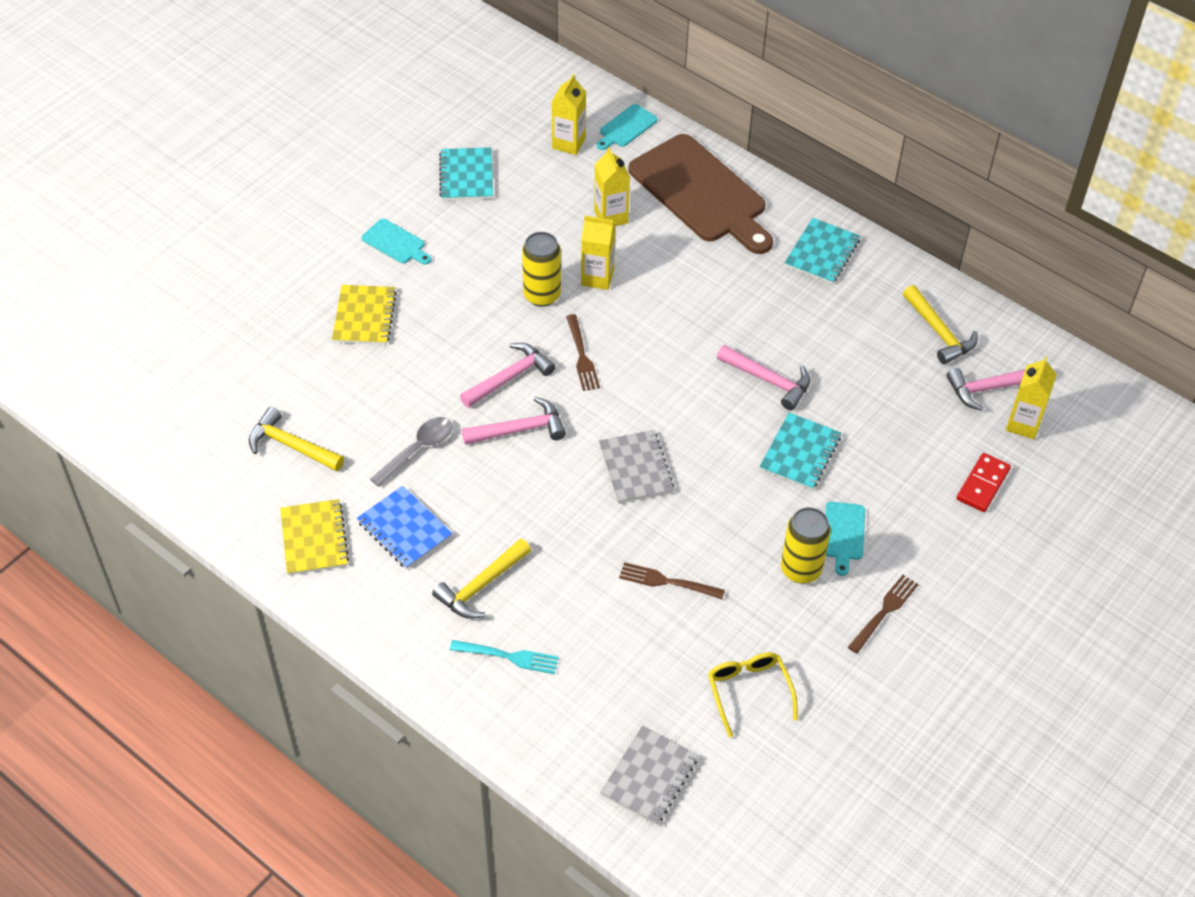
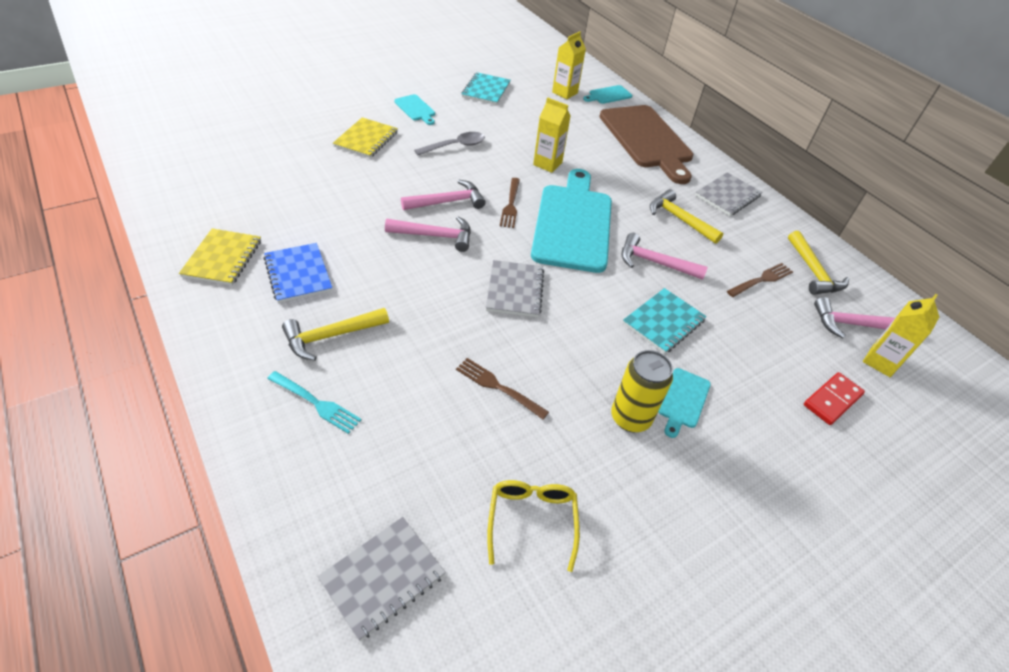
camera: 15 degrees right, 5 degrees down
(291, 446) = (256, 195): yellow hammer -> yellow hammer (679, 219)
(418, 449) = (347, 225): grey spoon -> grey spoon (455, 146)
(542, 295) = (501, 162): yellow can -> none
(611, 217) = (575, 135): yellow carton -> none
(662, 358) = (573, 224): none -> turquoise cutting board
(768, 380) = (655, 262): pink hammer -> pink hammer turned 150 degrees clockwise
(822, 253) = (727, 196): turquoise notebook -> grey notebook
(884, 611) = (703, 487): brown fork -> brown fork (761, 280)

